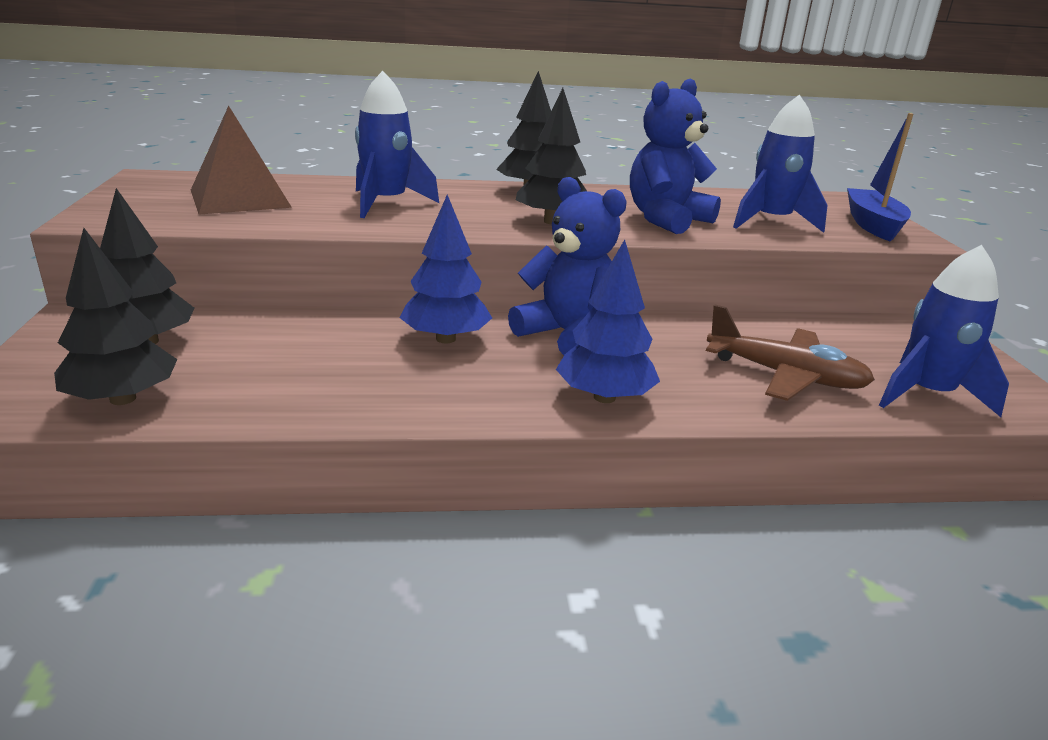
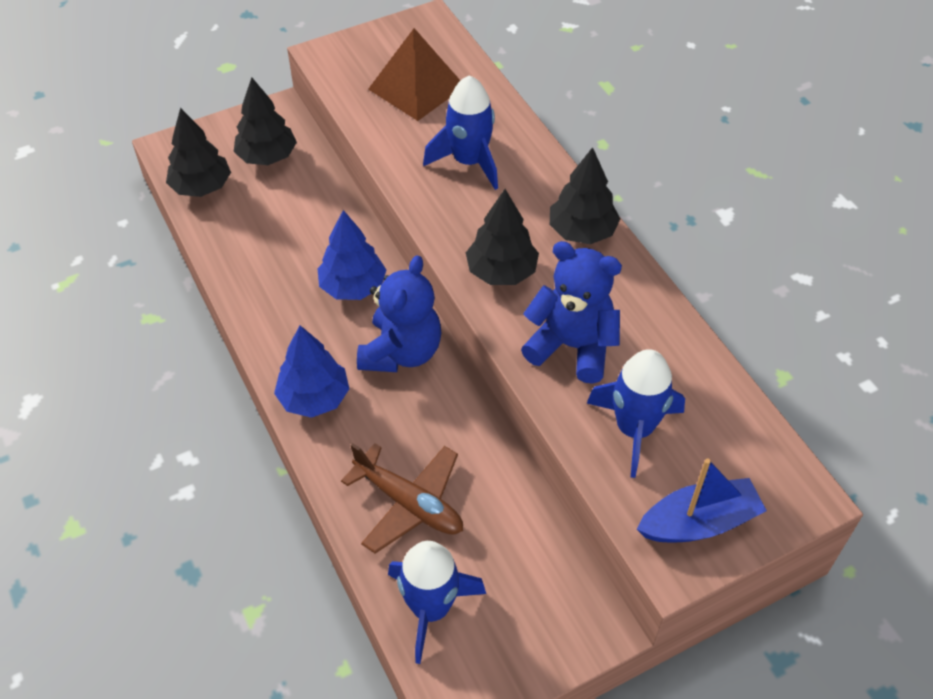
camera: 70 degrees right, 25 degrees up
(785, 376) = (409, 503): brown plane -> brown plane turned 60 degrees counterclockwise

